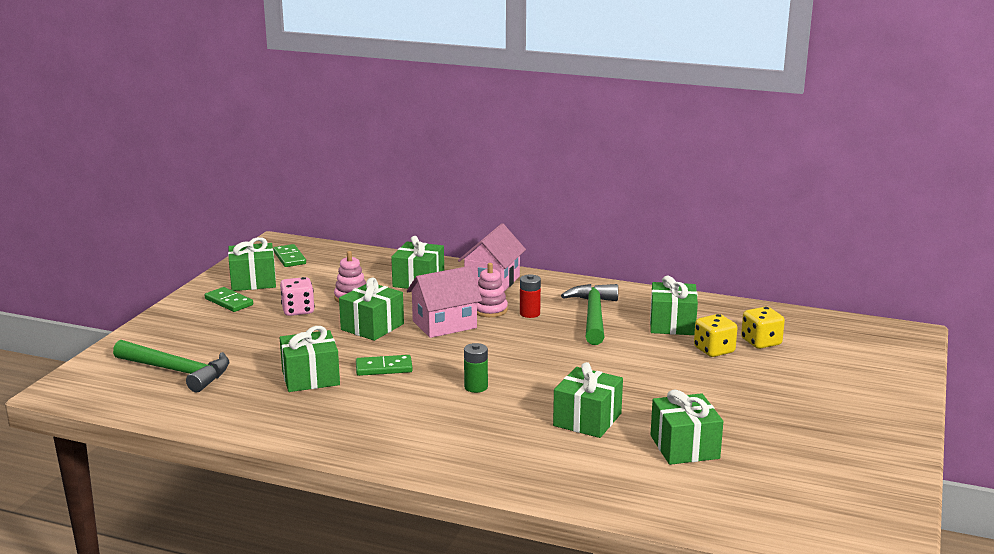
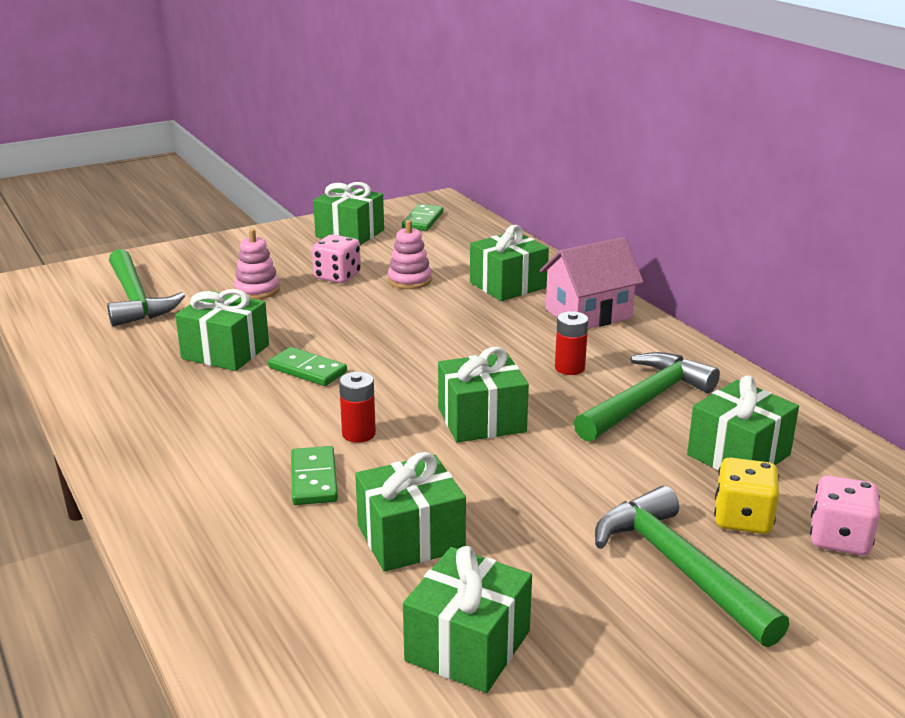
camera: 40 degrees right, 5 degrees up
(229, 302) = (294, 247): green domino -> green domino (313, 479)
(372, 327) = (375, 319): green gift -> green gift (481, 420)
(444, 324) = (451, 345): pink house -> none
(476, 387) = (358, 434): green battery -> red battery
(490, 310) = (530, 346): pink stacking toy -> pink stacking toy (257, 290)
(718, 380) = (679, 567): none -> green hammer
(761, 342) = (839, 539): yellow dice -> pink dice

